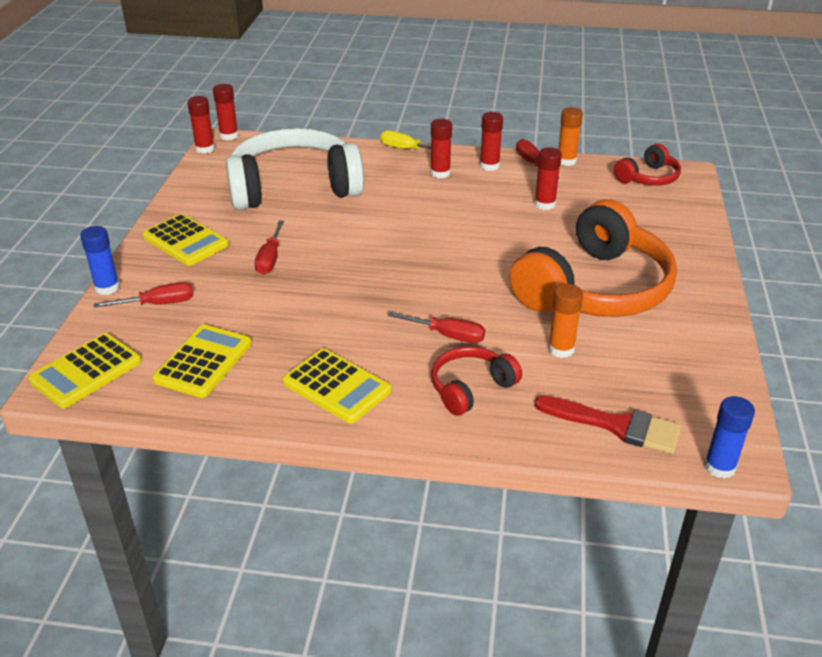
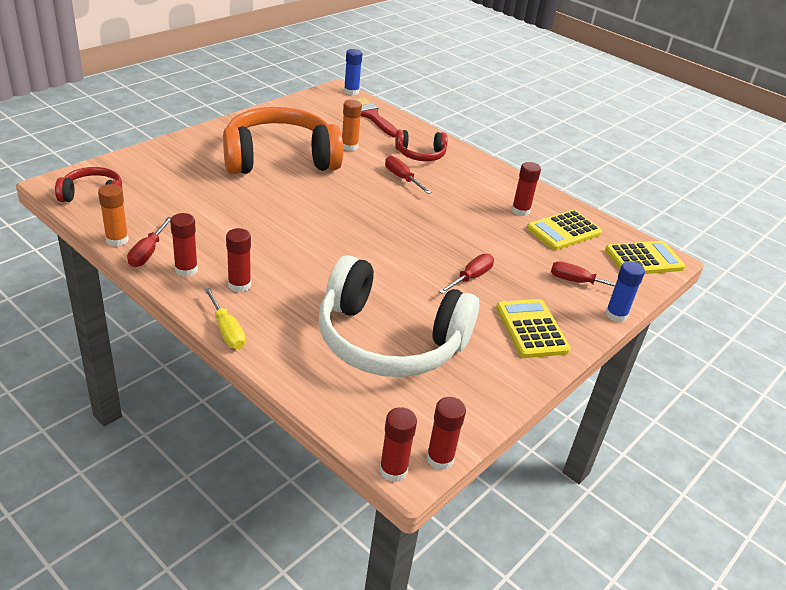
camera: 150 degrees left, 0 degrees up
(336, 386) = (492, 185): yellow calculator -> none
(545, 204) = (208, 216): red glue stick -> red glue stick (520, 211)

